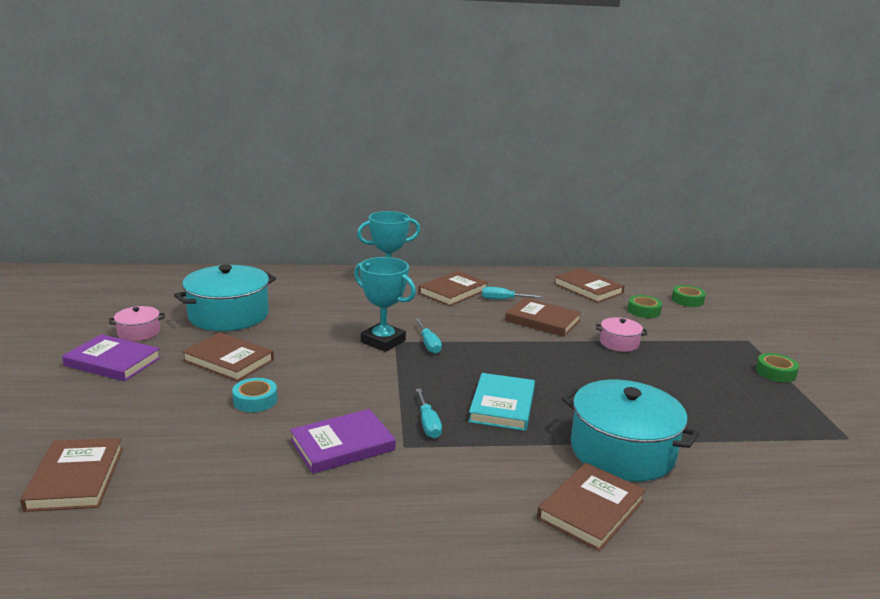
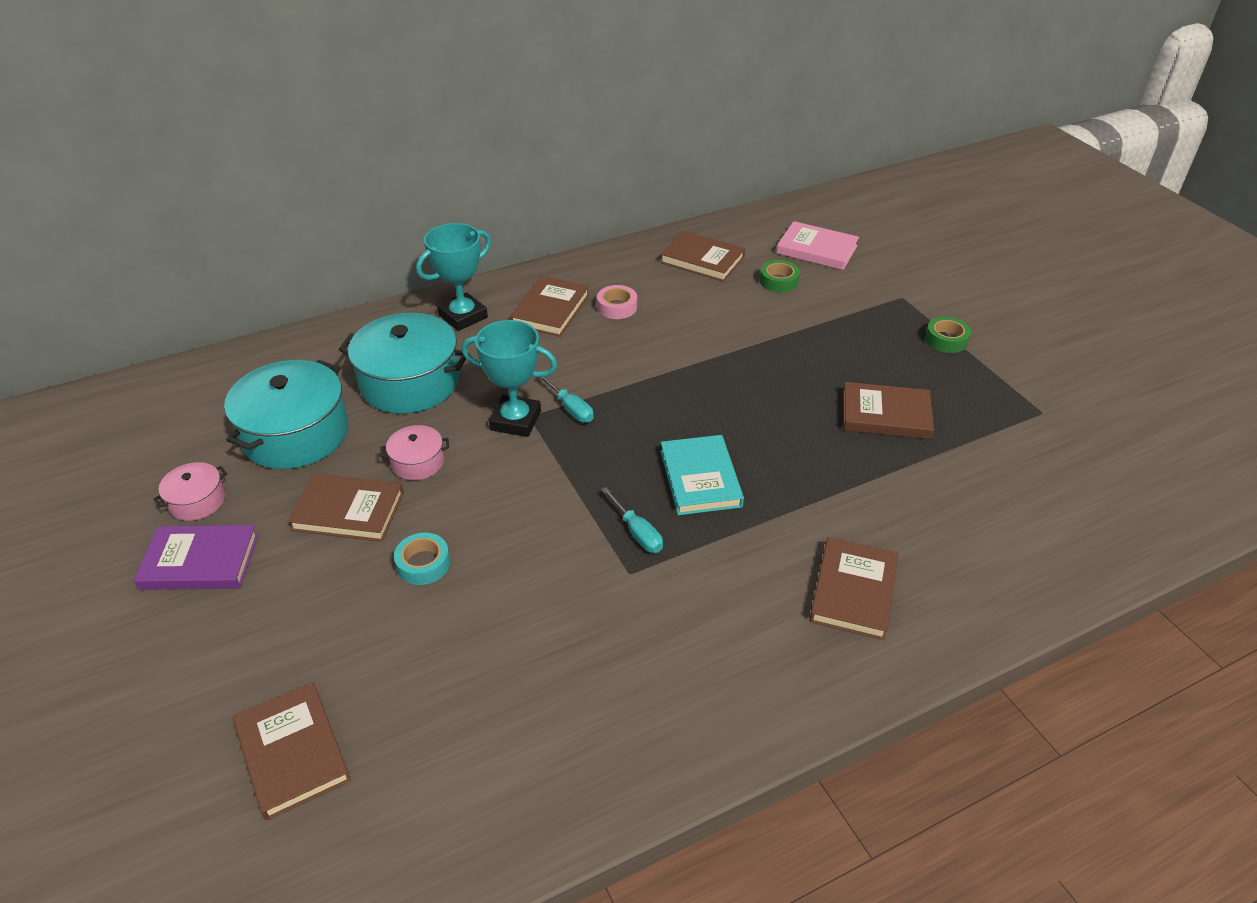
camera: 20 degrees left, 20 degrees up
(342, 445) = (563, 595): purple book -> none
(503, 300) = (617, 307): turquoise screwdriver -> pink tape
(542, 320) = (678, 330): brown book -> brown book (886, 414)
(619, 343) = (775, 342): pink pot -> pink pot (418, 462)
(622, 451) = (848, 502): turquoise pot -> turquoise pot (410, 382)
(687, 300) = (817, 249): green tape -> pink book

